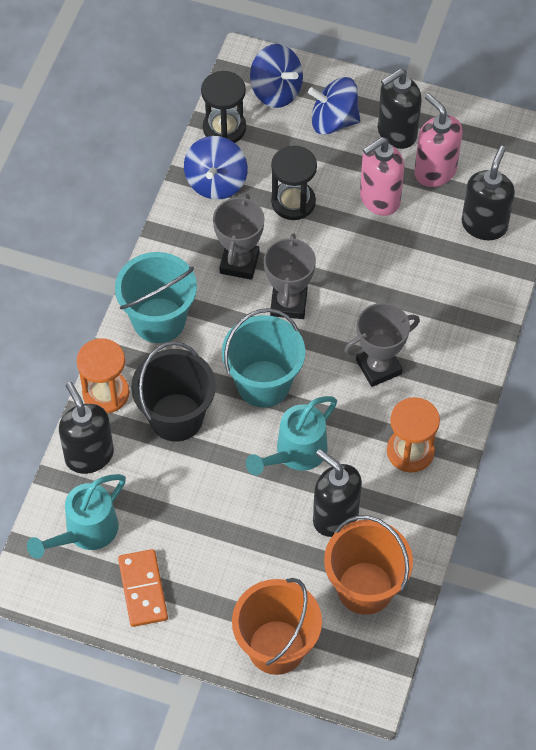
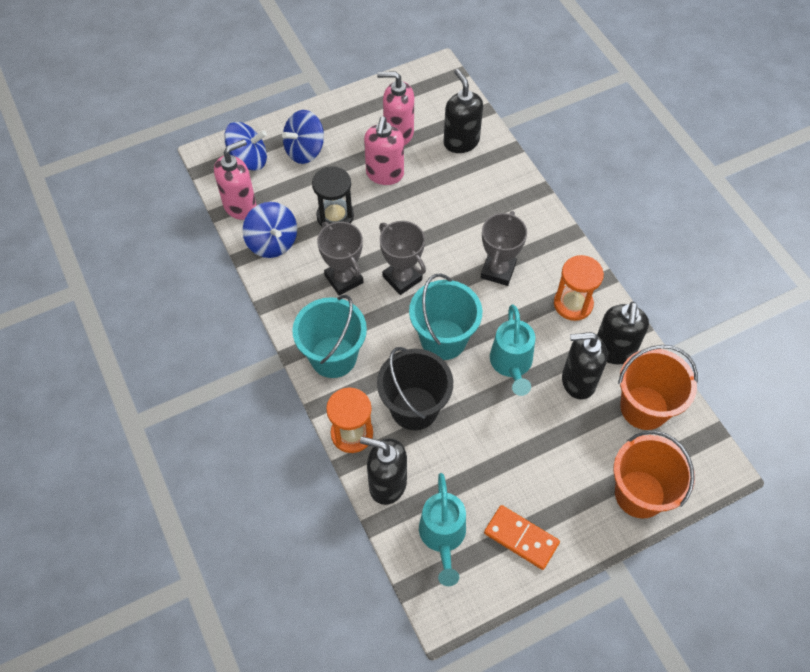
camera: 45 degrees left, 0 degrees up
(224, 128) = (240, 206): black hourglass -> pink soap dispenser
(396, 133) = (350, 129): black soap dispenser -> black soap dispenser (614, 351)

